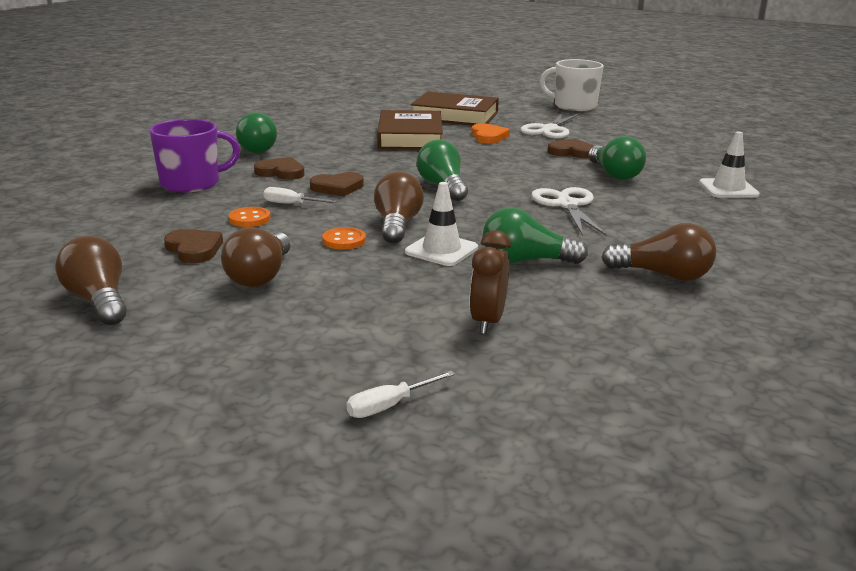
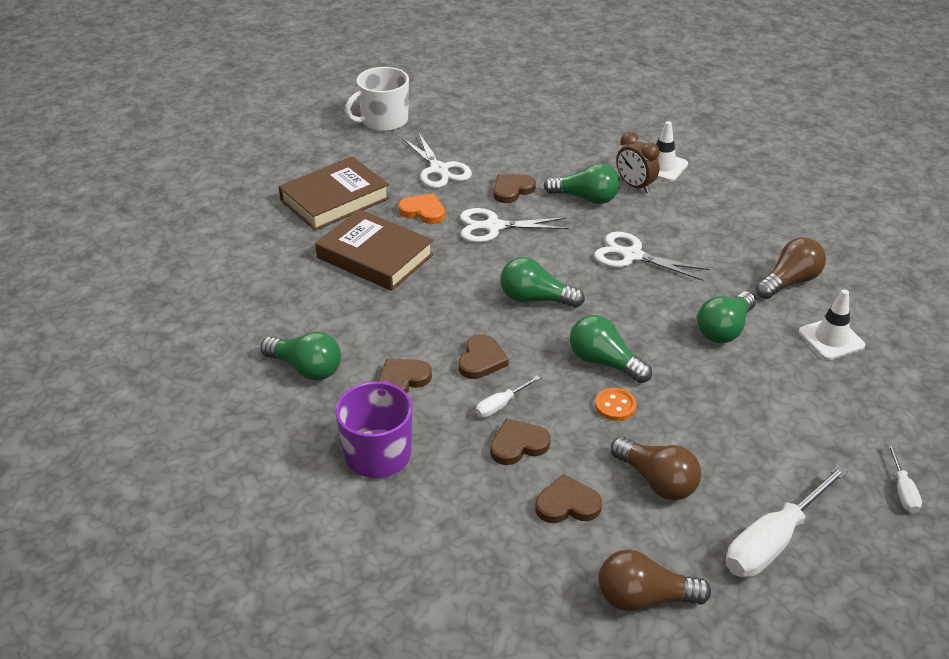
camera: 55 degrees left, 15 degrees up
(226, 345) = (773, 541): none -> white screwdriver
(249, 219) = (518, 445): orange button -> brown heart
(397, 225) = (604, 362): brown light bulb -> green light bulb
(441, 250) = (674, 361): white traffic cone -> white traffic cone (831, 339)
(487, 321) = (811, 395): brown clock -> brown clock (635, 186)
(511, 157) = (493, 227): none -> white scissors

